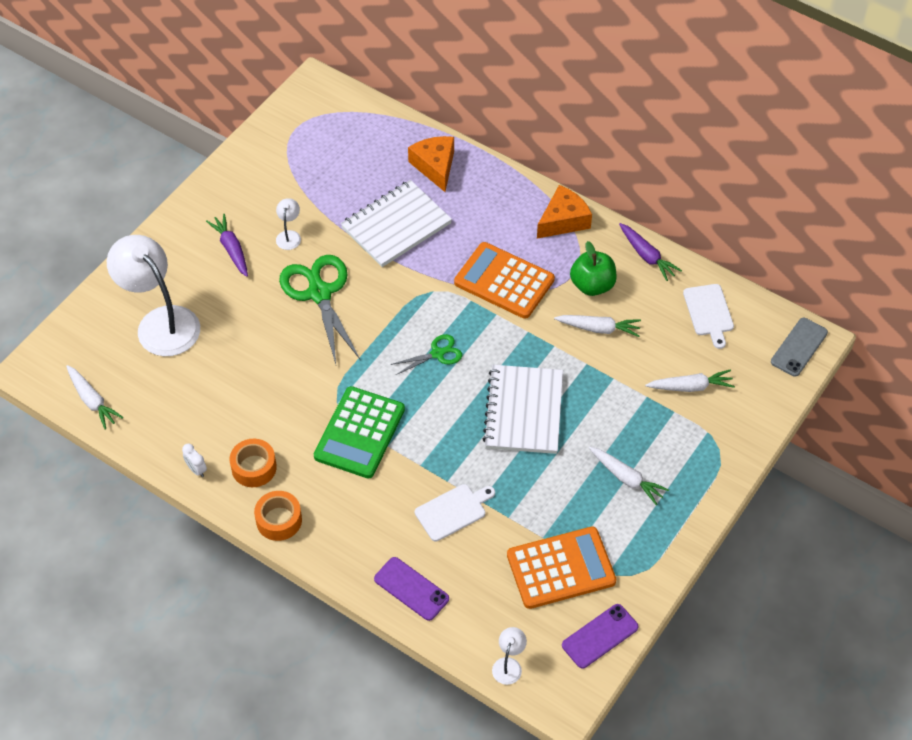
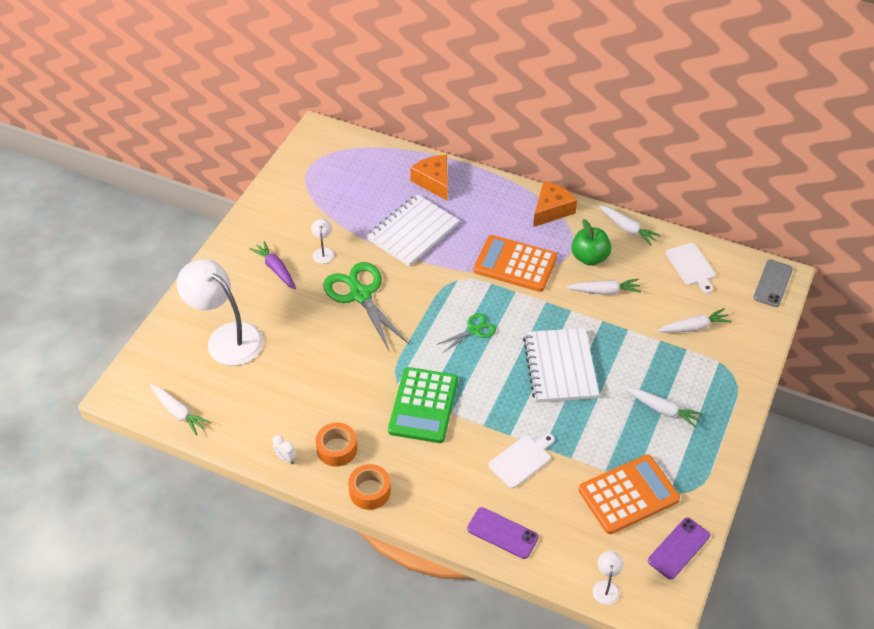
camera: 10 degrees left, 5 degrees down
(647, 256) = (627, 229): purple carrot -> white carrot

